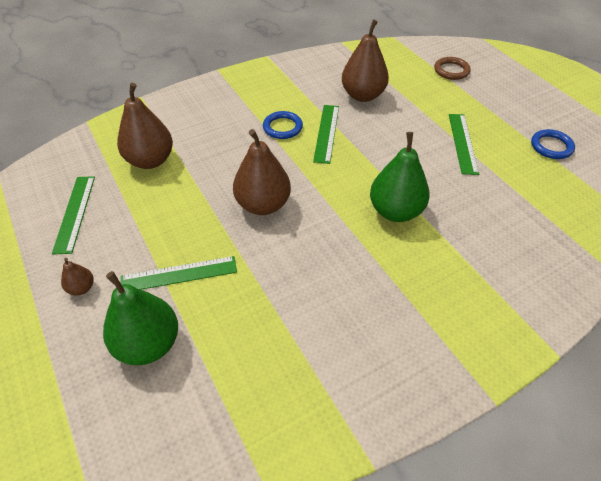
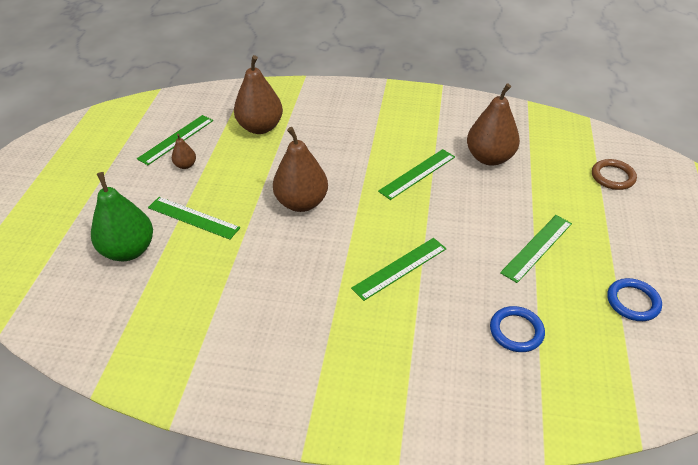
camera: 40 degrees right, 5 degrees down
(81, 288) = (130, 191): brown pear -> brown pear (185, 165)
(282, 127) = (385, 151): blue ring -> blue ring (516, 331)
(395, 211) = (400, 268): green pear -> green ruler

